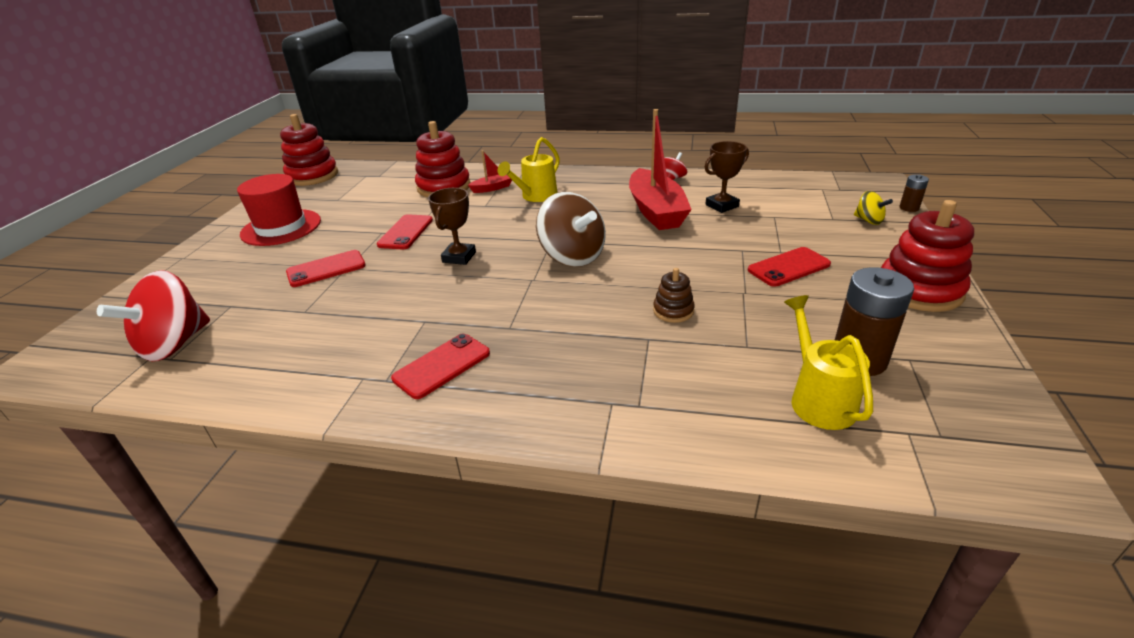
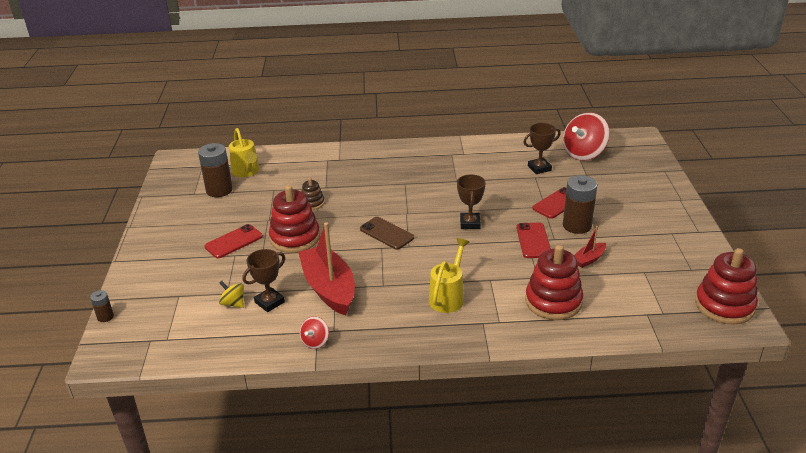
camera: 165 degrees right, 0 degrees up
(174, 344) = (584, 153): red spinning top -> red spinning top turned 150 degrees counterclockwise
(278, 325) = (539, 168): none -> brown trophy
(281, 227) = (647, 234): red hat -> none
(339, 242) = (577, 225): none -> brown battery
(442, 366) = (428, 162): red phone -> none
(492, 188) = (500, 305): red boat -> red boat (589, 259)
(572, 256) = (386, 233): brown spinning top -> brown phone
(868, 220) = (150, 296): yellow spinning top -> yellow spinning top (233, 303)
(919, 290) = (159, 234): red stacking toy -> red stacking toy (295, 238)

